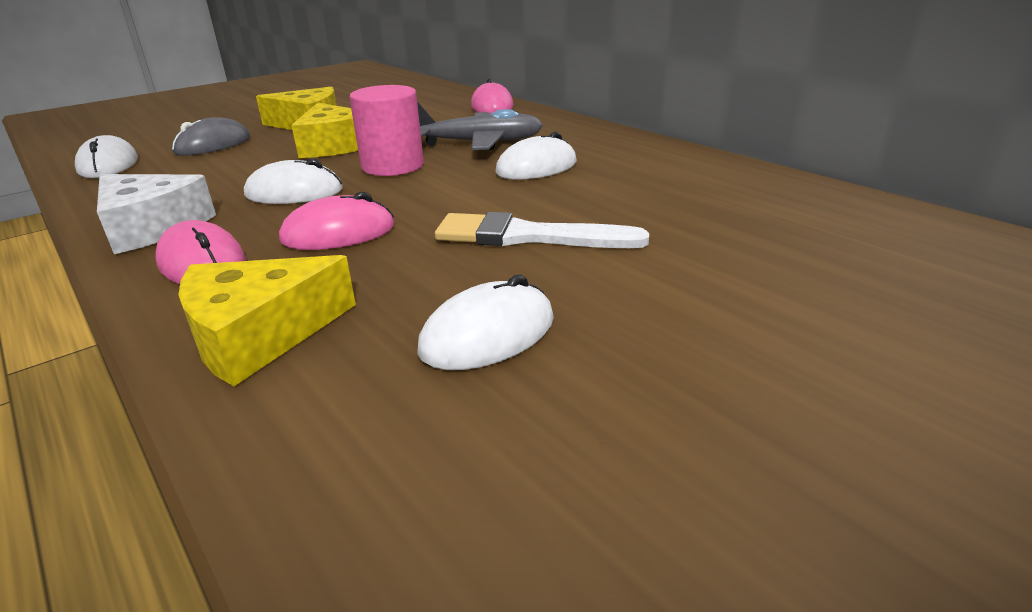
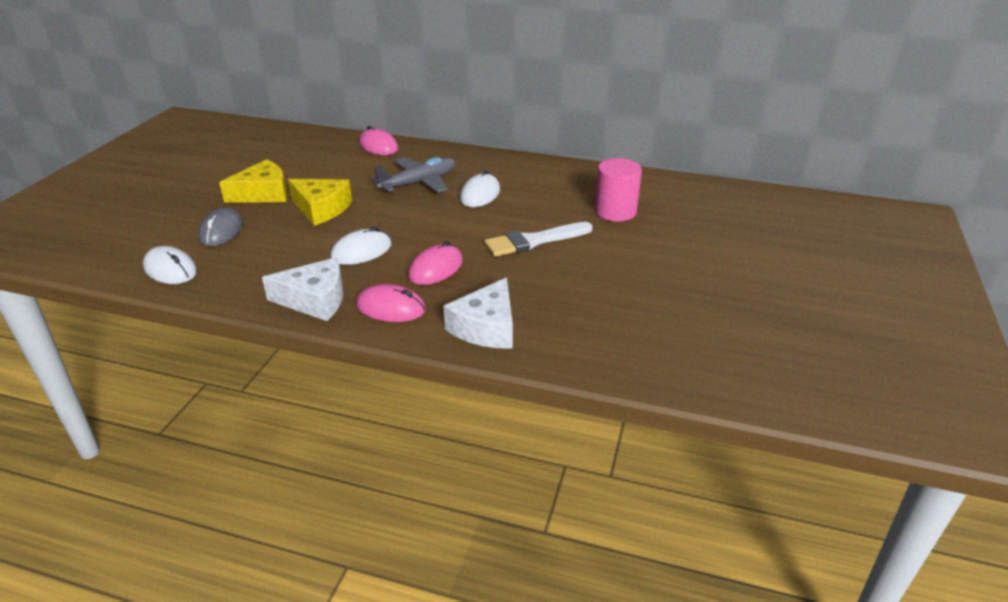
camera: 35 degrees left, 5 degrees up
(259, 334) = (486, 327): yellow cheese -> white cheese
(392, 166) = (391, 215): pink cylinder -> pink cylinder (615, 211)
(488, 334) = (579, 293): white mouse -> none

